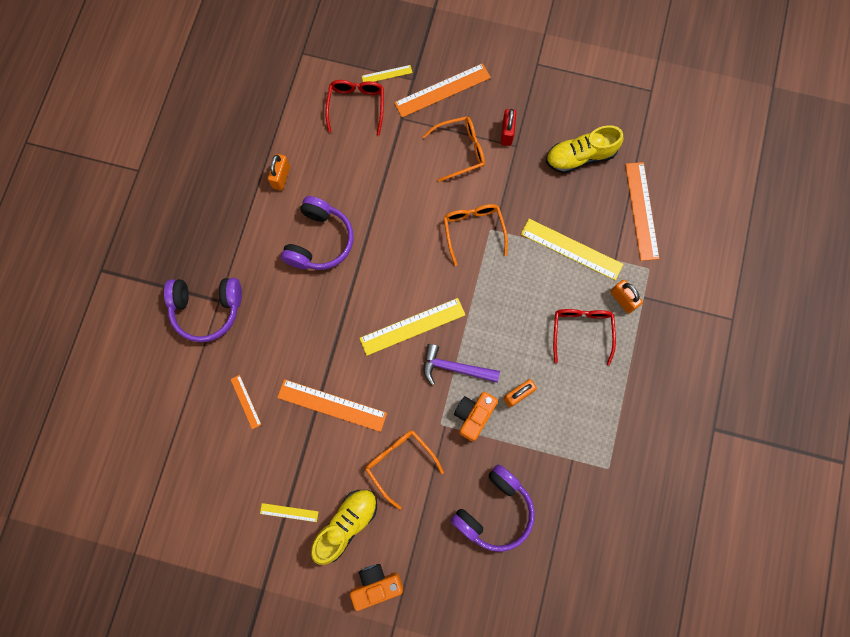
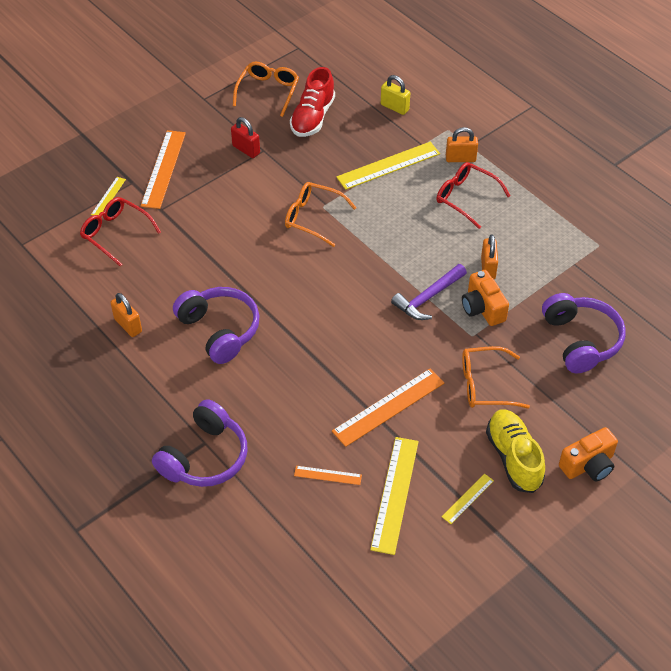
camera: 55 degrees left, 25 degrees down
(376, 584) = (588, 465): orange camera -> orange camera turned 135 degrees counterclockwise
(412, 326) = (364, 306): yellow ruler -> yellow ruler (395, 494)
(460, 150) = (231, 187): orange glasses -> orange glasses (268, 91)
(580, 157) = (313, 117): yellow shoe -> red shoe
(641, 211) = (394, 107): orange ruler -> yellow padlock

